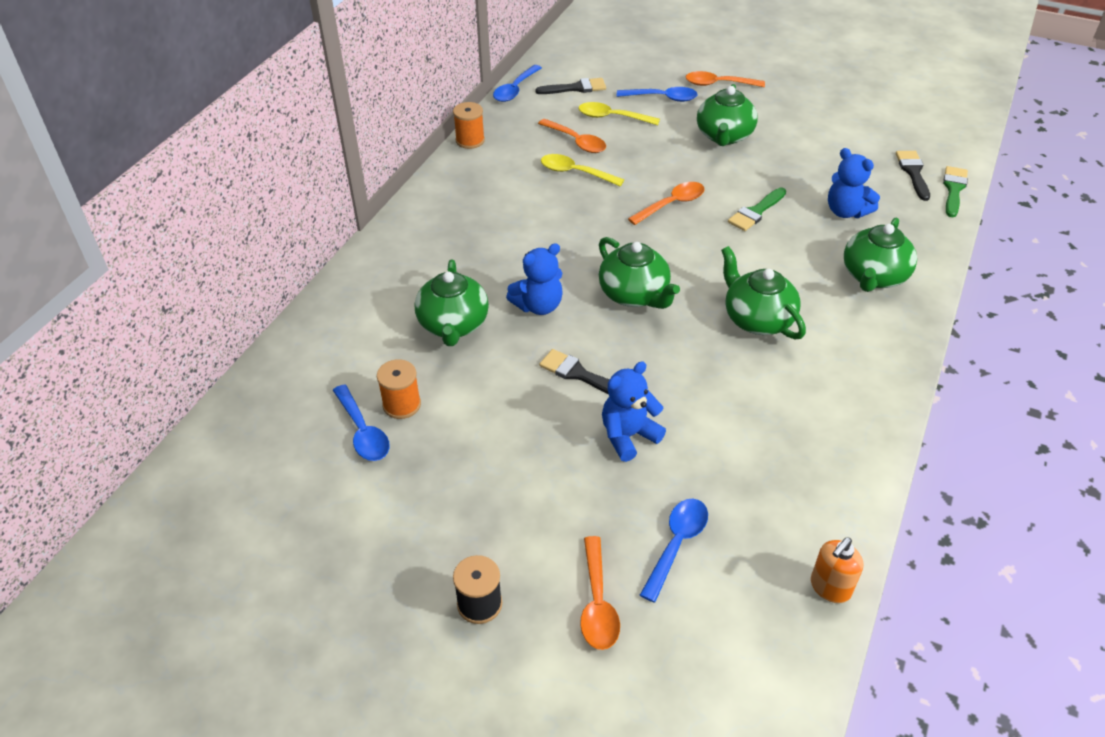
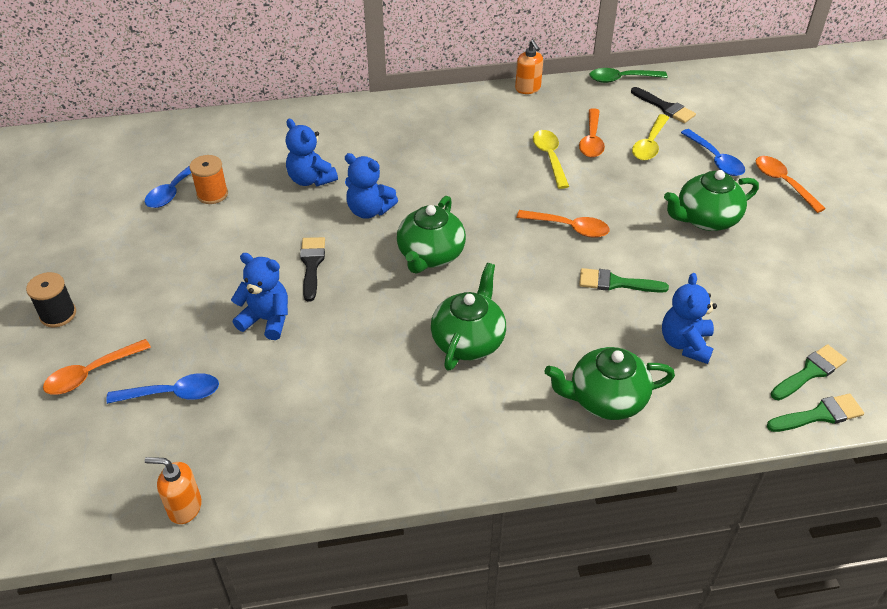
camera: 55 degrees right, 0 degrees up
(453, 325) = (311, 179): green teapot -> blue teddy bear
(470, 140) = (528, 89): orange spool -> orange soap dispenser
(515, 89) = (621, 79): blue spoon -> green spoon
(612, 117) = (649, 144): yellow spoon -> yellow spoon turned 135 degrees counterclockwise
(913, 172) = (810, 372): black brush -> green brush

